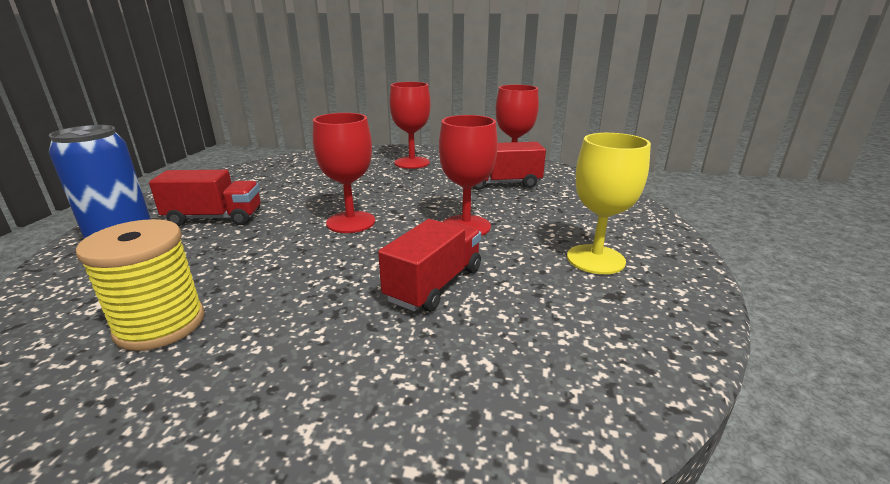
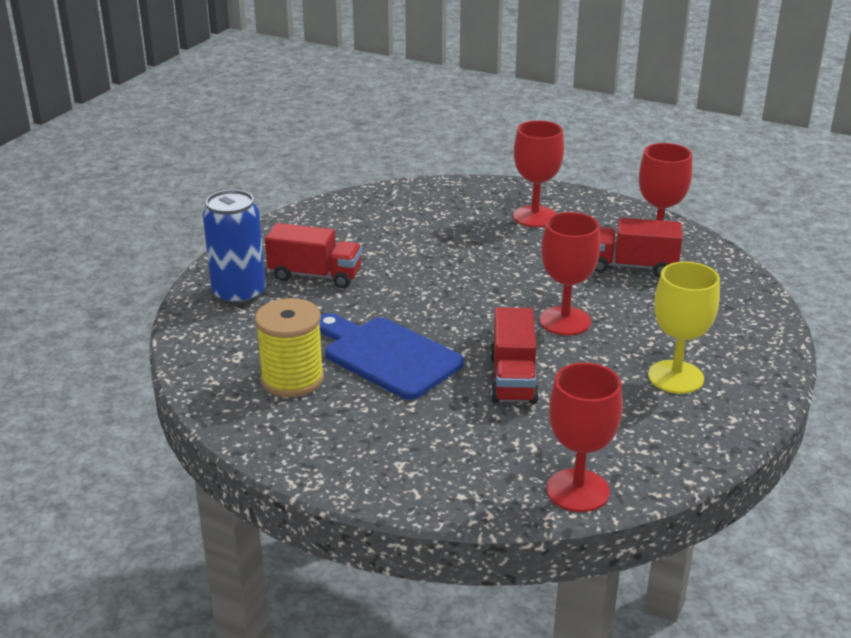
camera: 15 degrees right, 5 degrees up
(288, 280) = (387, 356): none -> blue cutting board
(351, 222) = (449, 299): red goblet -> red goblet (577, 490)
(434, 284) = (513, 379): red truck -> red truck turned 135 degrees clockwise

